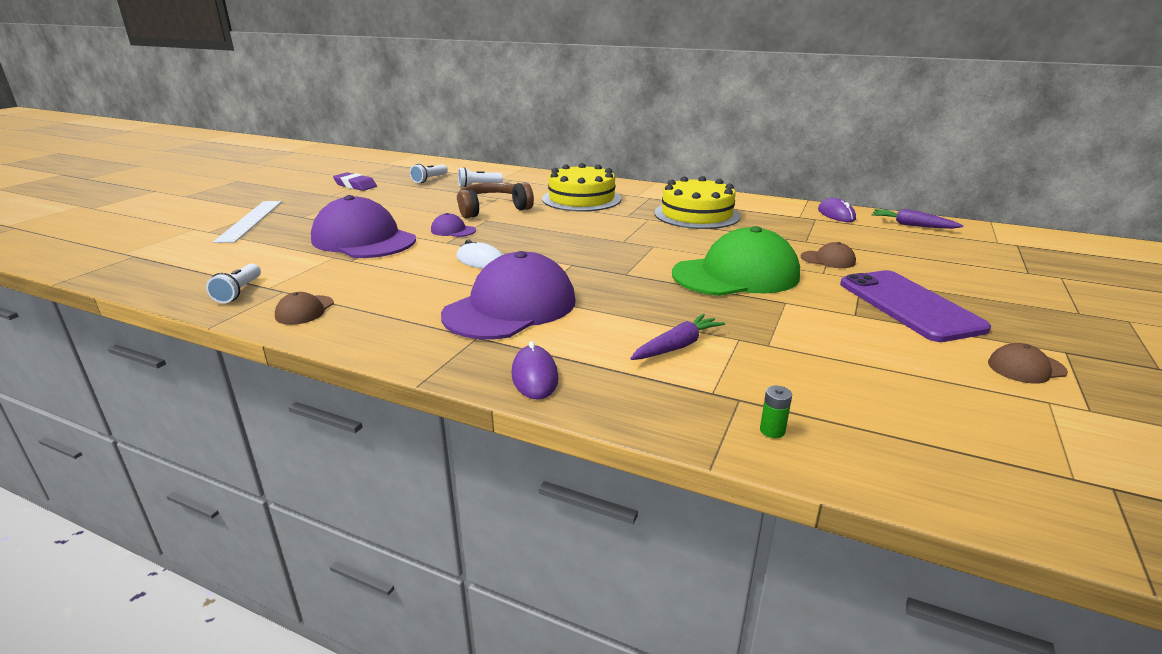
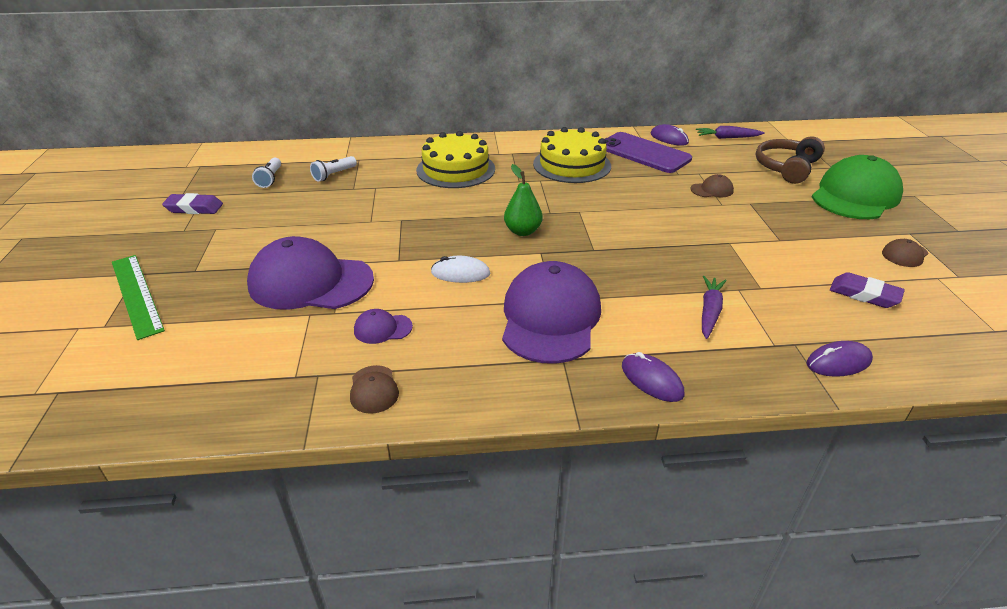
camera: 30 degrees left, 10 degrees up
(239, 292) = (271, 394): white flashlight -> none
(250, 220) = (136, 294): white ruler -> green ruler
(453, 230) = (386, 243): purple cap -> purple cap (382, 328)
(492, 209) = (389, 204): brown headphones -> brown headphones (786, 168)
(577, 247) = (522, 231): none -> green pear
(736, 275) = (671, 225): green cap -> green cap (855, 196)
(772, 431) = (838, 362): green battery -> purple mouse
(903, 386) = (864, 294): none -> purple eraser
(909, 305) = (800, 220): purple phone -> purple phone (643, 153)

